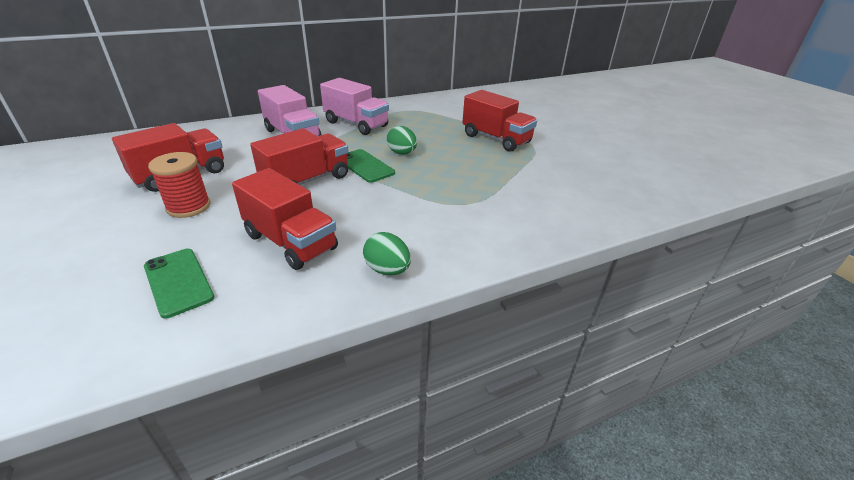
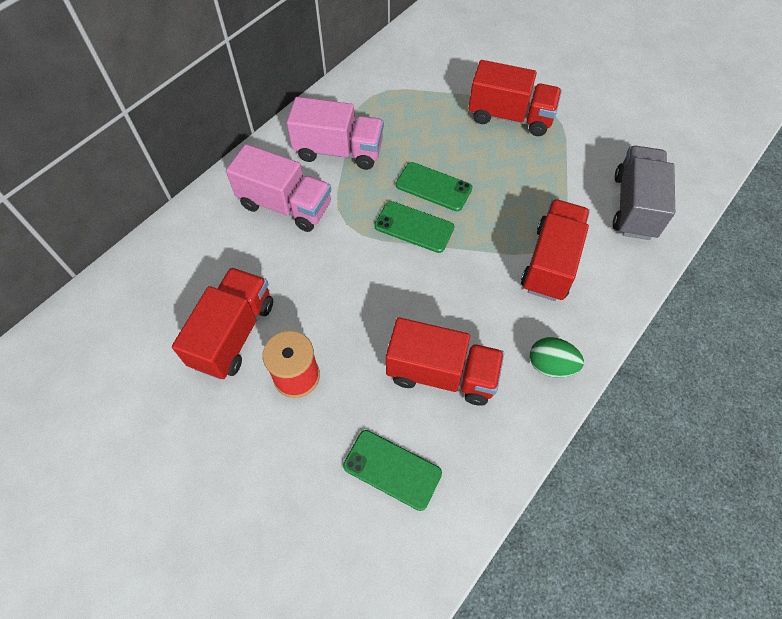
camera: 25 degrees left, 25 degrees up
(306, 181) = (376, 279): red truck -> red truck (550, 262)
(402, 153) = (433, 187): green egg -> green phone
(561, 205) = (634, 206): none -> grey truck

